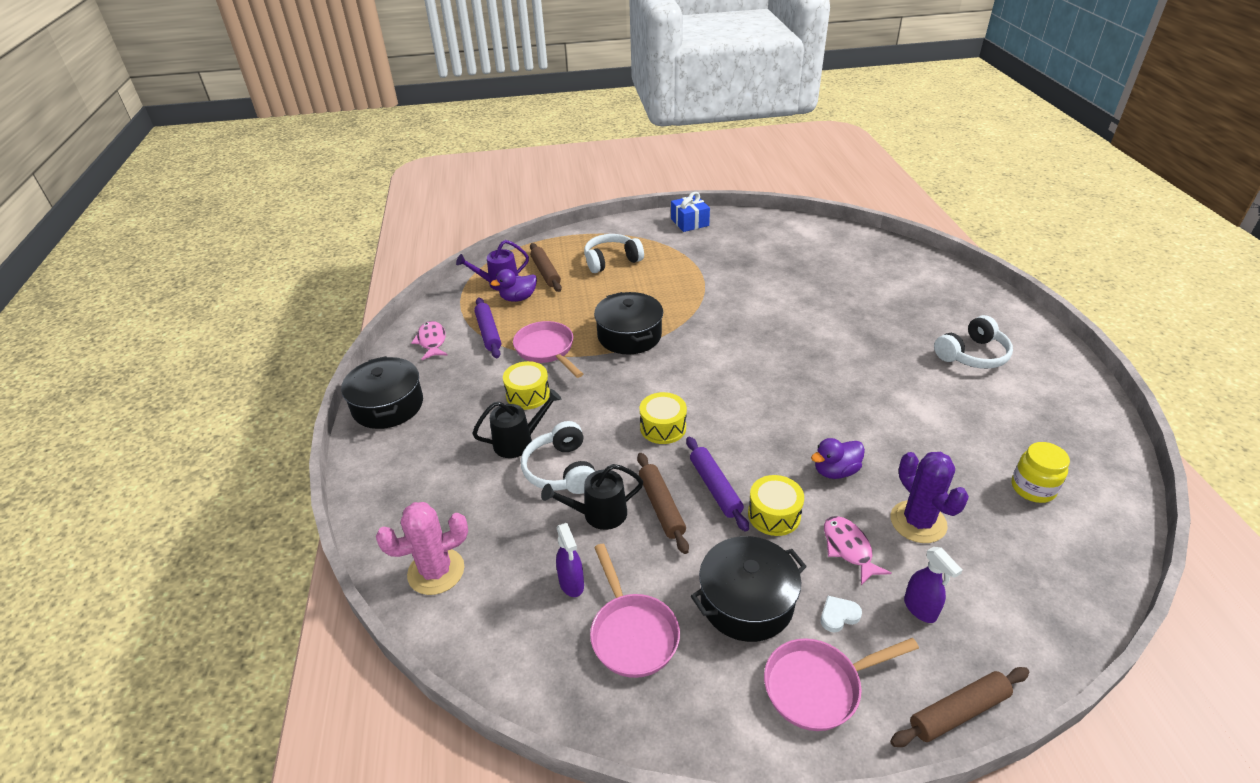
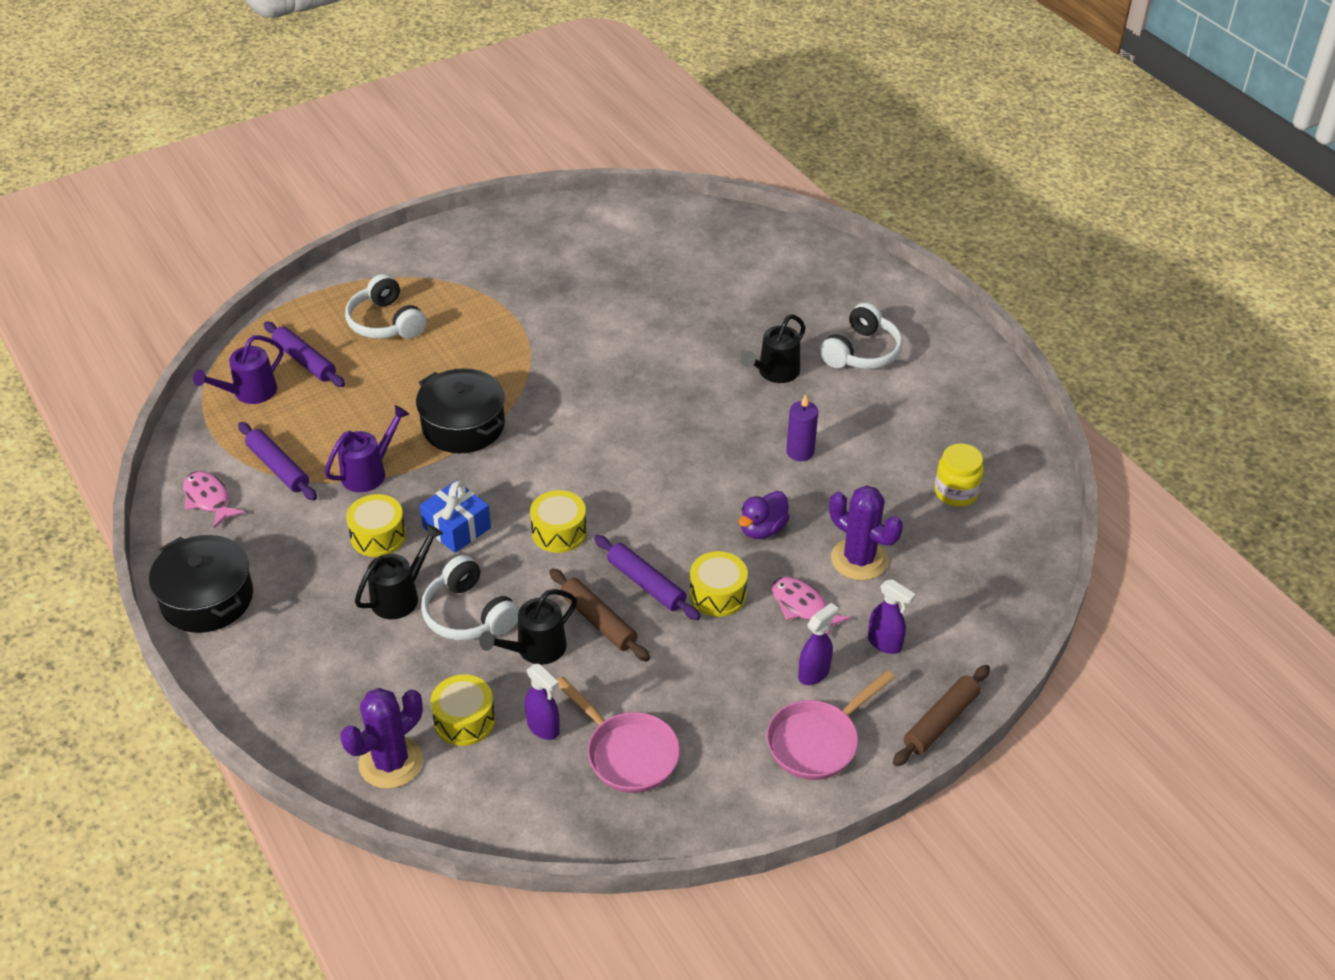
camera: 25 degrees left, 5 degrees up
(436, 571) = (391, 762): pink cactus -> purple cactus
(512, 555) = (464, 720): none -> yellow drum
(518, 298) = (289, 408): purple duck -> none
(545, 272) = (305, 361): brown rolling pin -> purple rolling pin
(546, 350) = (369, 472): pink pan -> purple watering can
(611, 261) = (386, 322): white headphones -> white headphones turned 75 degrees counterclockwise
(689, 222) = (462, 238): blue gift -> blue gift (457, 527)
(746, 601) = (724, 688): black pot -> none
(838, 615) = (814, 673): white heart -> purple spray bottle
(890, 353) = (775, 373): none -> black watering can
(891, 417) = (800, 452): none -> purple candle

